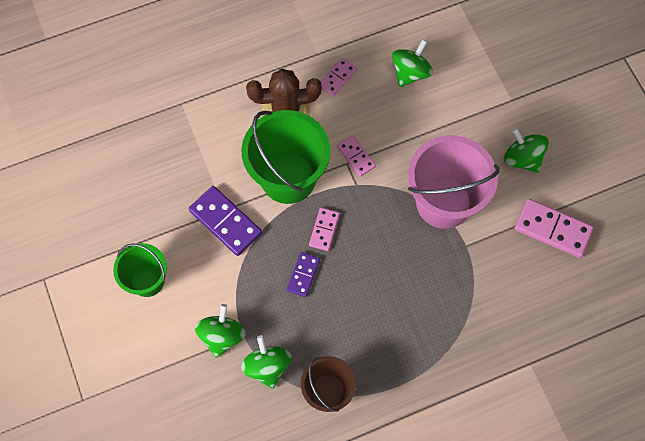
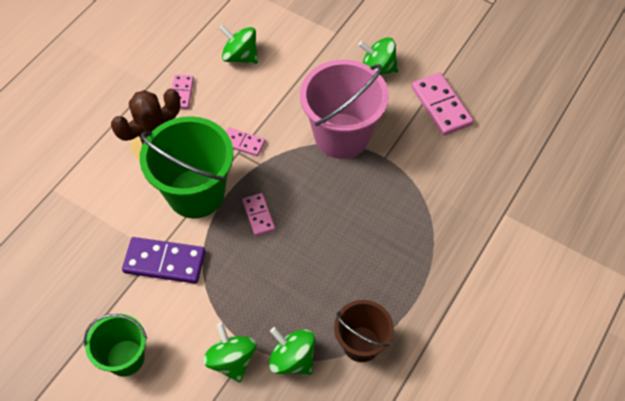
camera: 35 degrees left, 10 degrees down
(303, 275) = (267, 262): purple domino -> none
(410, 73) = (240, 56): green spinning top -> green spinning top turned 60 degrees counterclockwise
(552, 229) = (441, 106): pink domino -> pink domino turned 75 degrees clockwise

